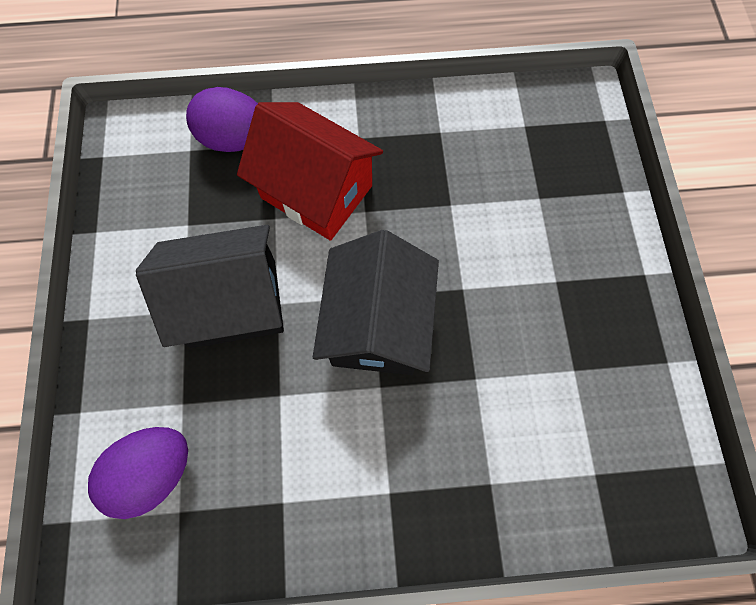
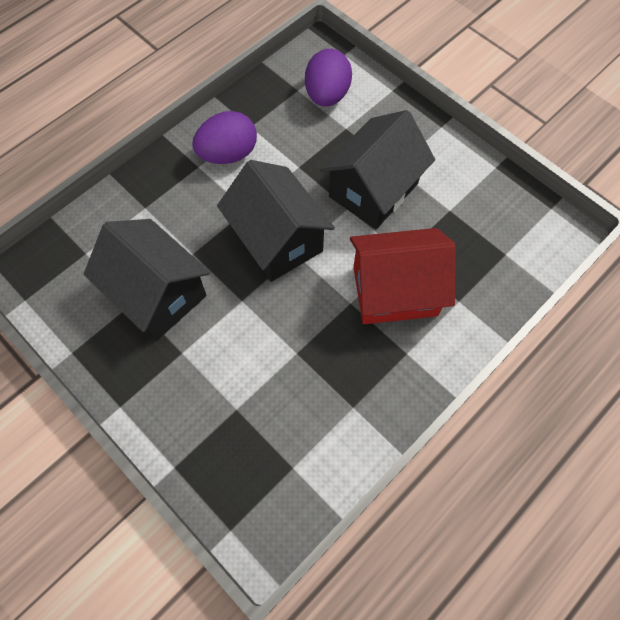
camera: 140 degrees right, 5 degrees down
(235, 139) = (487, 284): purple egg -> purple egg (228, 154)
(542, 360) = (157, 293): none -> black house

